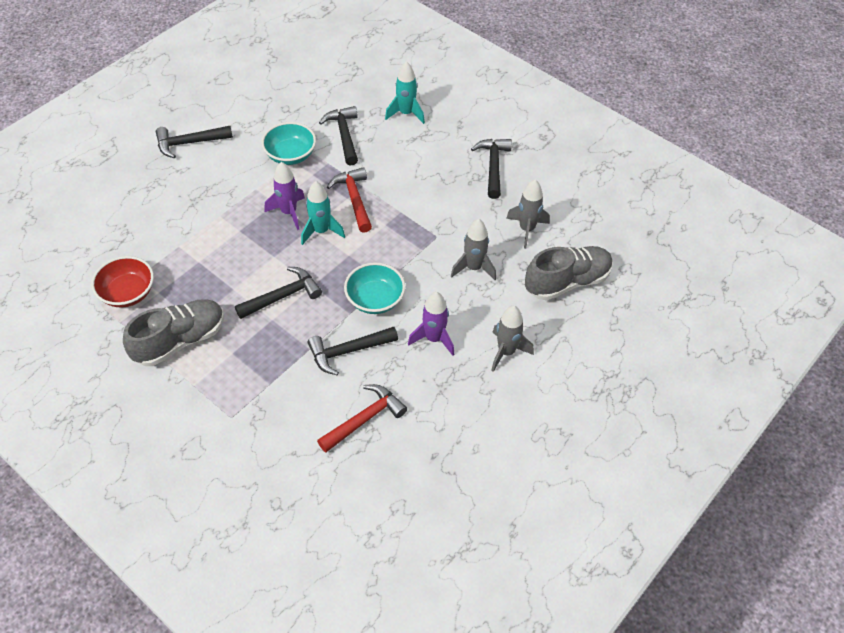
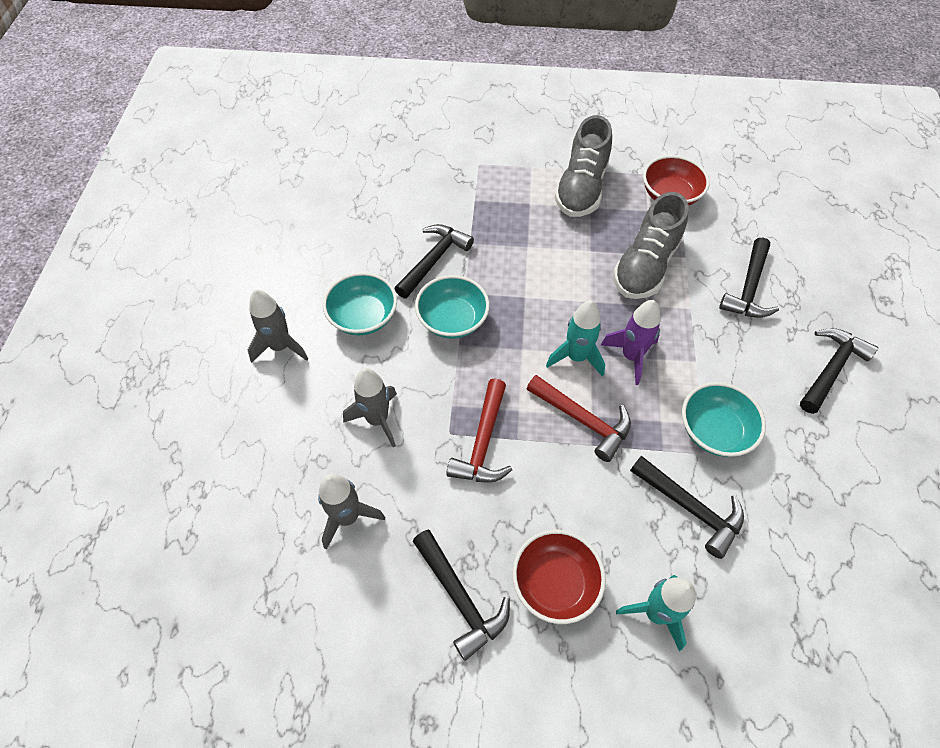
camera: 145 degrees right, 5 degrees up
(282, 296) = (541, 271): black hammer -> black hammer (748, 288)
(364, 419) = (371, 219): red hammer -> red hammer (483, 442)
(434, 339) = (363, 317): purple rocket -> turquoise bowl
(441, 147) = (555, 583): none -> red bowl
(567, 282) = (256, 471): grey shoe -> grey shoe (645, 266)

